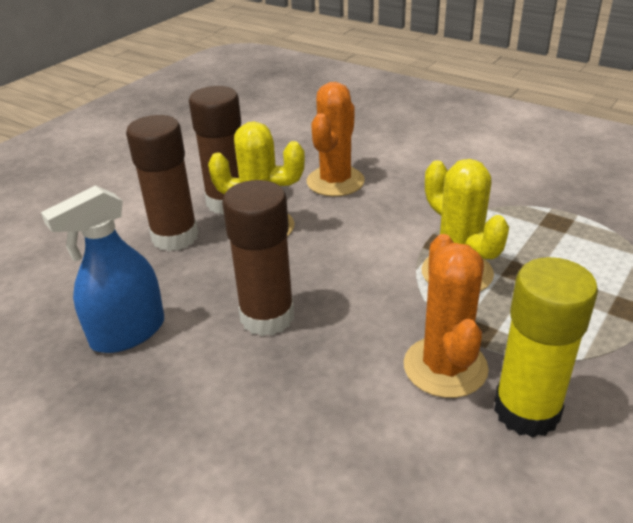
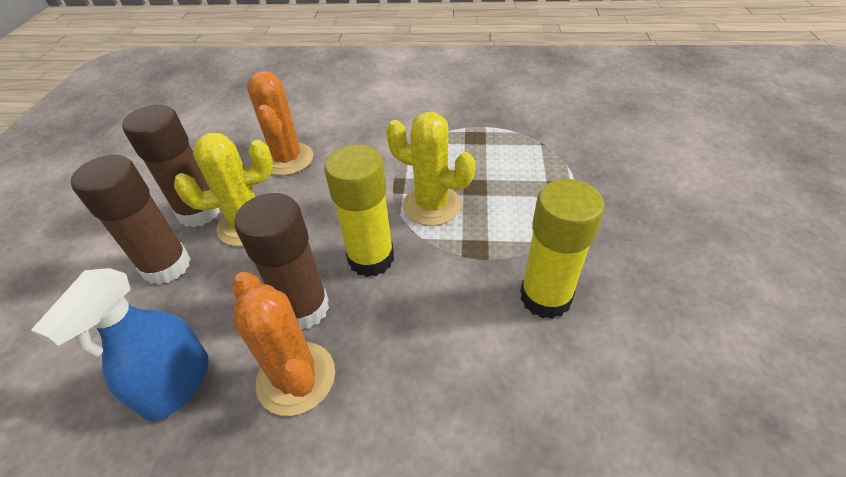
camera: 30 degrees left, 10 degrees up
(358, 299) = (371, 258): none -> yellow glue stick
(445, 367) = (470, 288): orange cactus -> orange cactus (296, 378)

